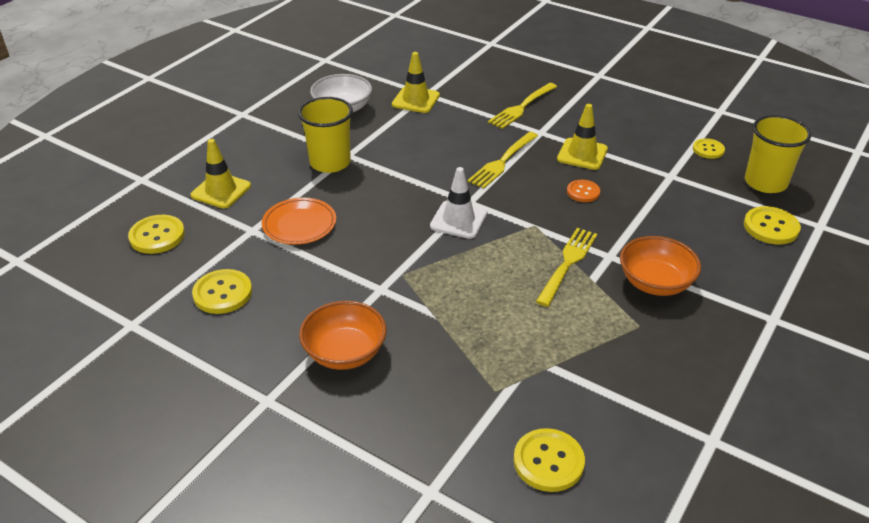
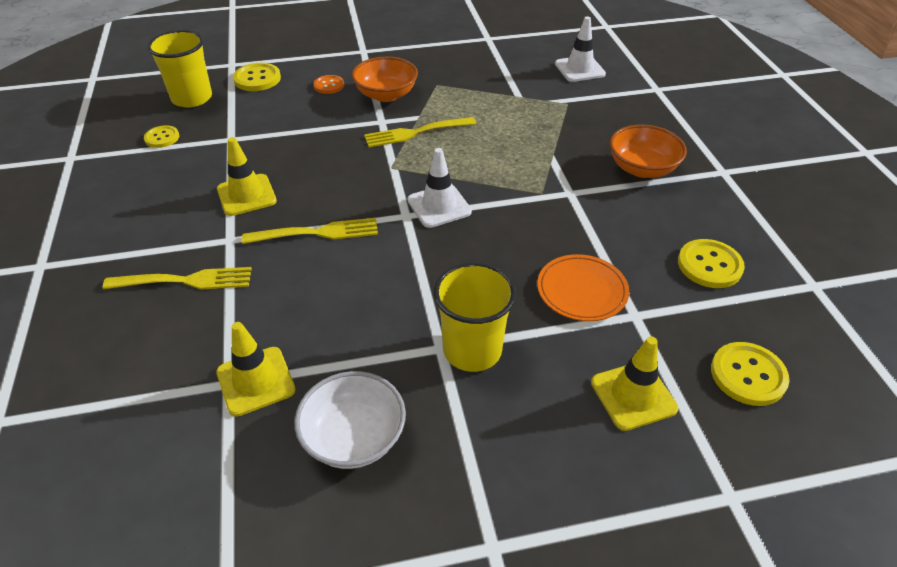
camera: 135 degrees left, 5 degrees up
(548, 461) = (579, 69): yellow button -> white traffic cone
(583, 192) = (311, 167): orange button -> orange button (329, 85)

